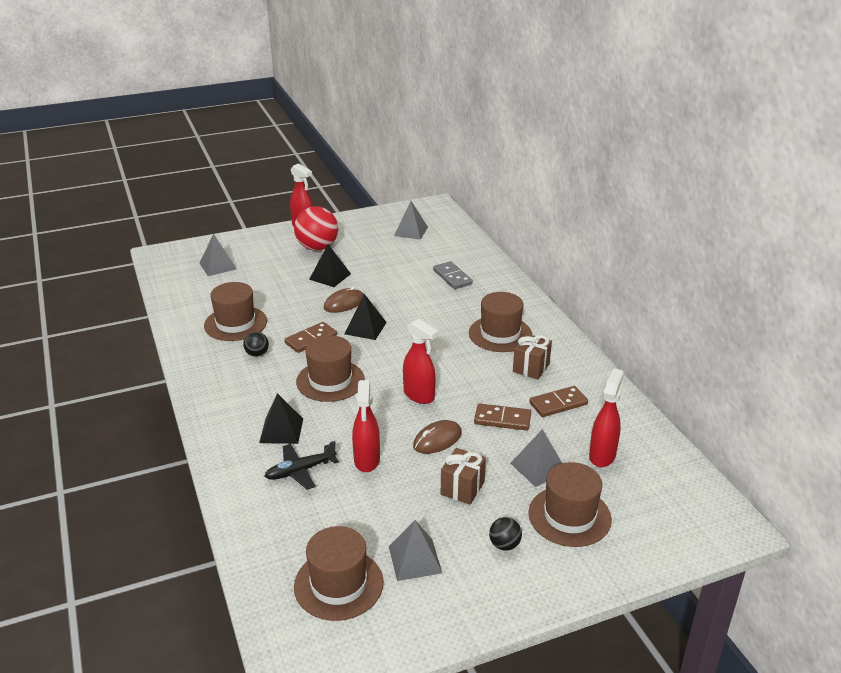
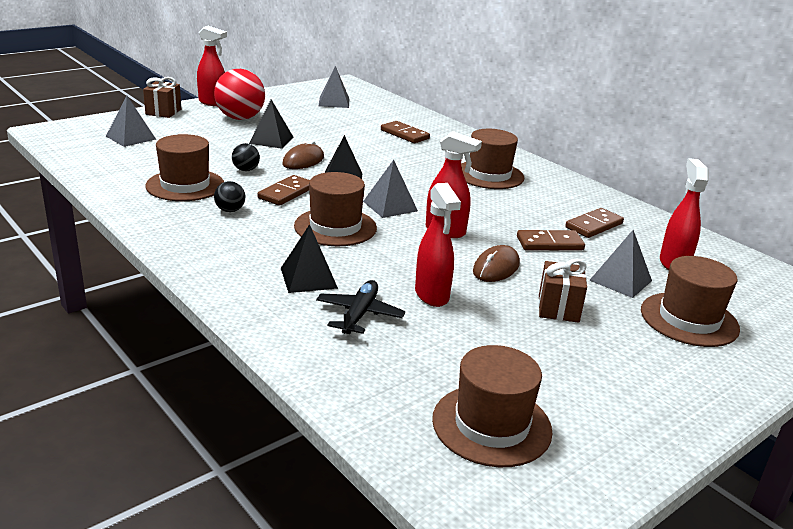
camera: 20 degrees left, 5 degrees down
(300, 471) = (359, 314): black plane -> black plane turned 150 degrees clockwise
(415, 559) = (561, 384): grey pyramid -> grey pyramid (390, 206)
(452, 277) = (404, 134): grey domino -> brown domino
(504, 545) = (646, 355): black ball -> black ball (246, 170)
(531, 368) = (542, 199): brown gift -> brown gift (163, 112)

